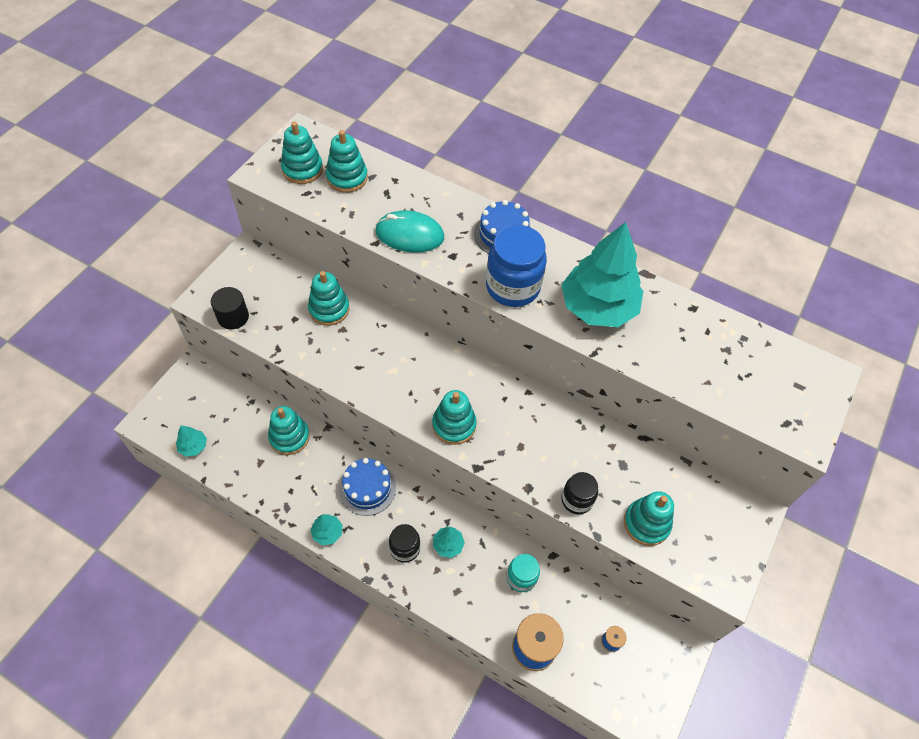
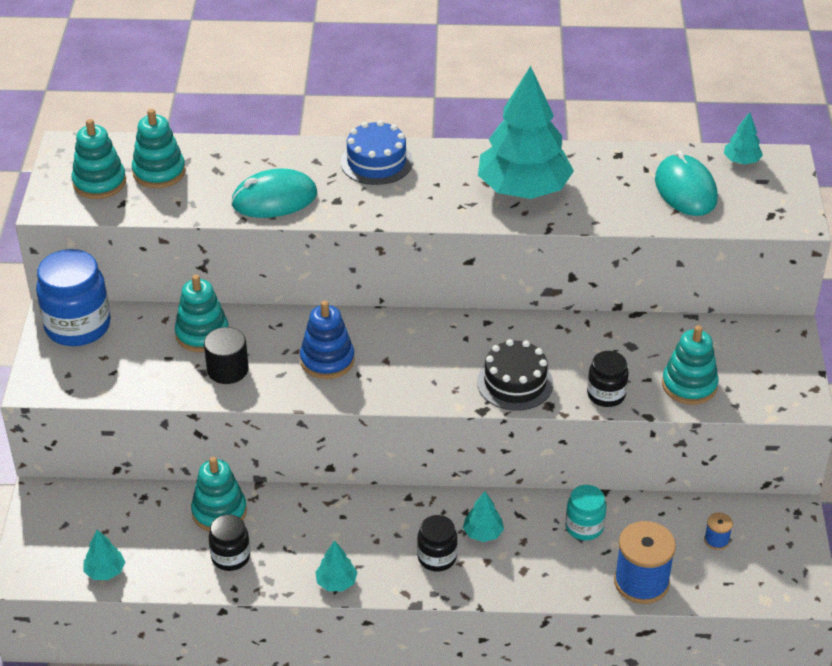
camera: 25 degrees left, 15 degrees down
(233, 317) = (91, 386): black cylinder -> black cylinder (227, 369)
(274, 476) = (230, 557): none -> black jar
(367, 488) = (351, 521): blue cake -> none
(397, 371) = (327, 360): none -> blue stacking toy
(454, 425) = (429, 383): turquoise stacking toy -> none
(512, 287) = (422, 204): blue jar -> blue jar (78, 326)
(515, 455) = (515, 383): none -> black cake
(728, 365) = (685, 190): none -> turquoise mouse
(793, 358) = (741, 161): none -> turquoise tree

